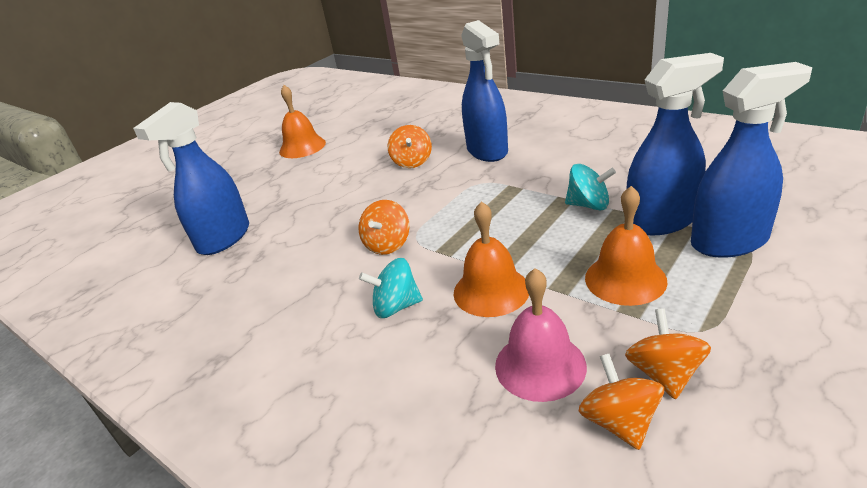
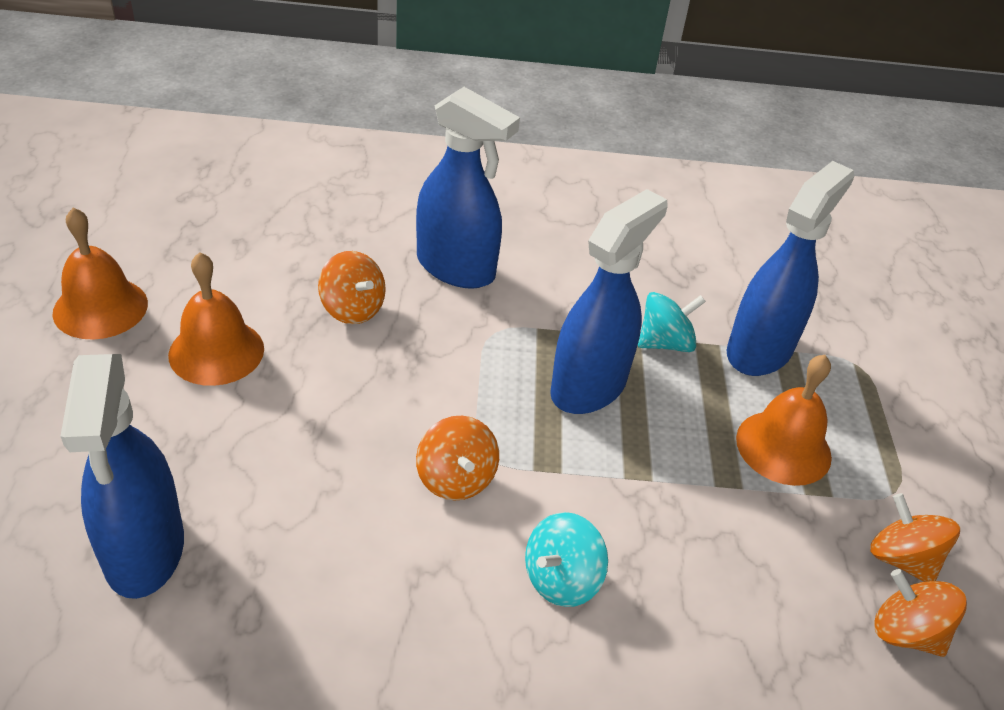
camera: 45 degrees left, 10 degrees up
(491, 291) = (657, 512): orange bell -> orange bell (216, 351)
(540, 365) = (789, 596): pink bell -> none
(730, 241) = (841, 365): blue spray bottle -> blue spray bottle (589, 386)

